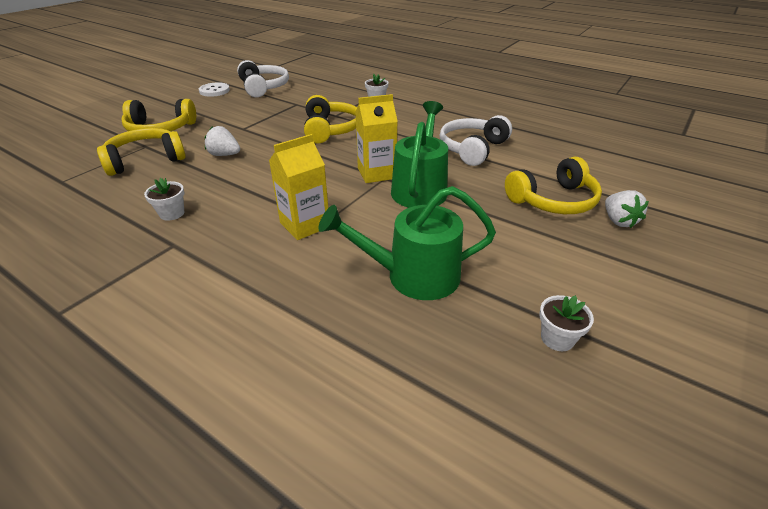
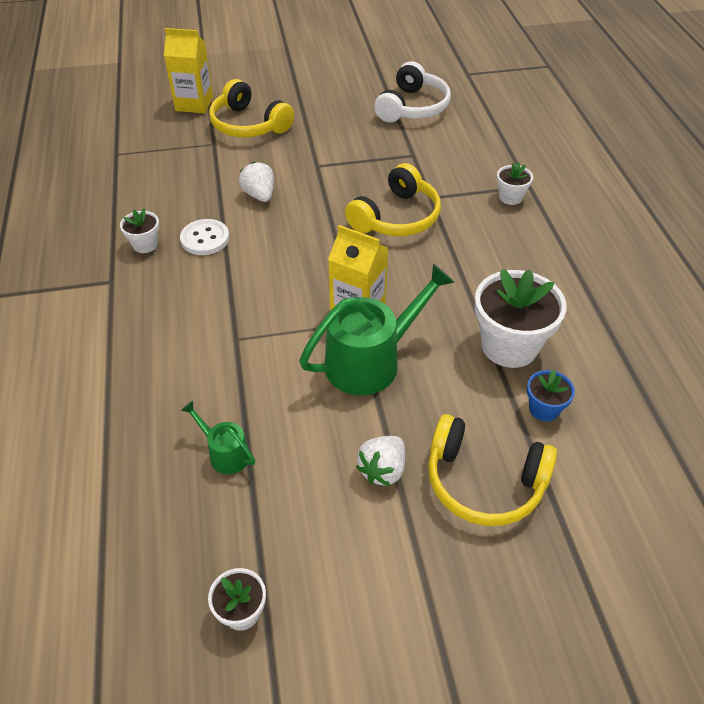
camera: 45 degrees right, 10 degrees up
(145, 160) = (194, 163): yellow headphones -> none
(214, 91) = (357, 88): white button -> white button (205, 239)
(305, 225) = (218, 330): yellow carton -> yellow carton (194, 104)
(413, 276) = (225, 453): green watering can -> green watering can, size x0.50
(472, 149) = (509, 346): white headphones -> white flower pot
(526, 162) = (544, 409): none -> blue flower pot
(618, 221) = (512, 565): white strawberry -> white strawberry (382, 470)

